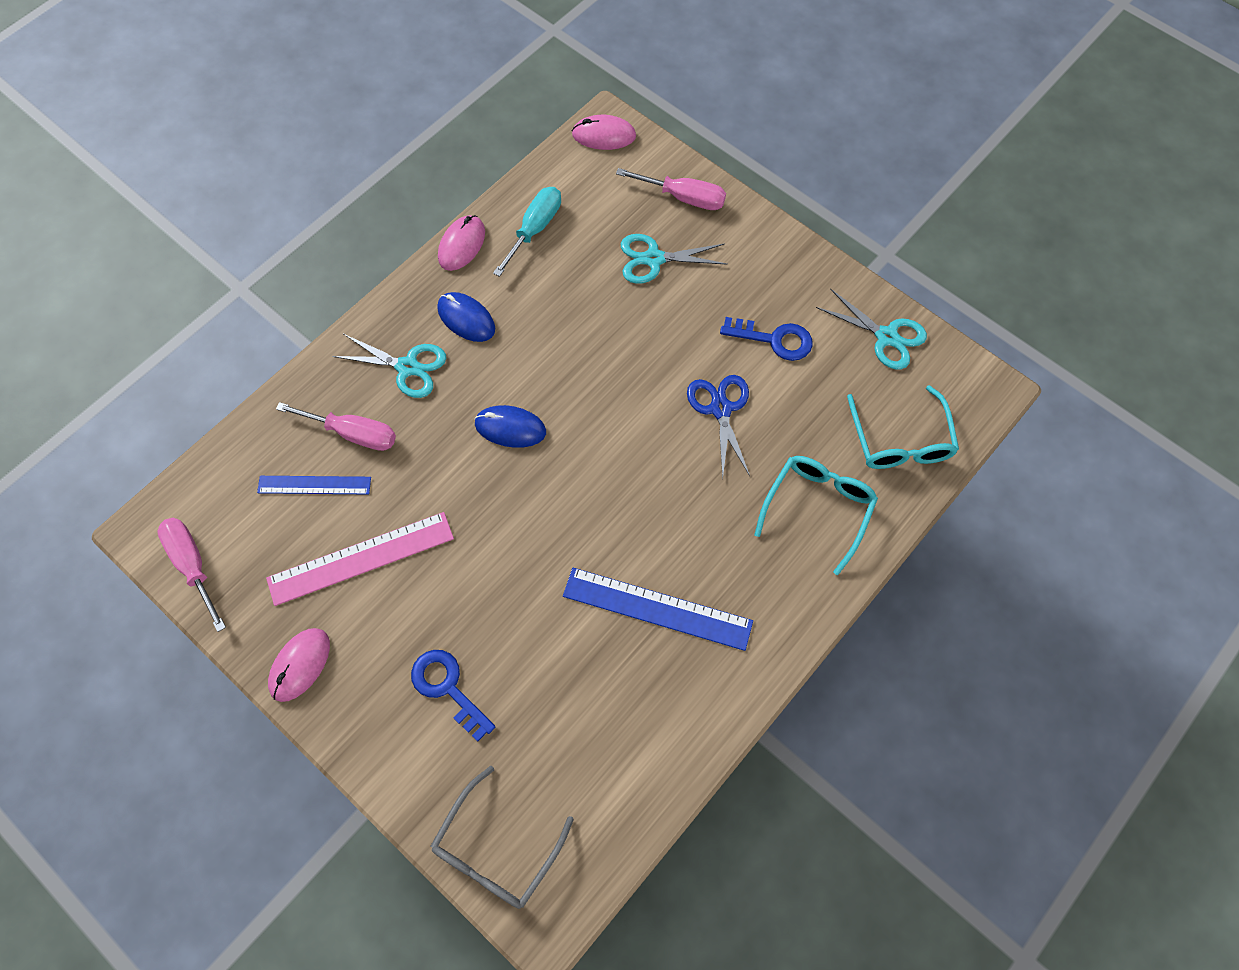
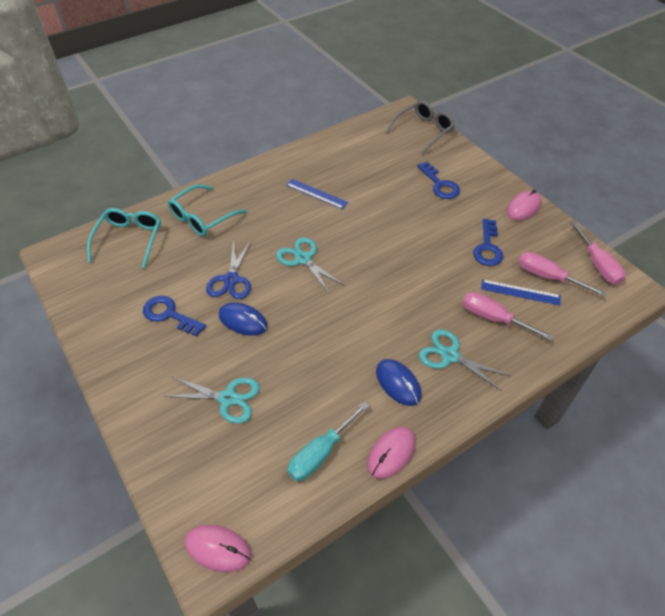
camera: 165 degrees left, 15 degrees down
(361, 558) = (487, 247): pink ruler -> blue key
(510, 428) = (379, 298): blue mouse -> blue mouse (243, 321)
(657, 609) = (316, 193): blue ruler -> blue ruler, size x0.62
(683, 198) = (174, 451): pink screwdriver -> pink screwdriver (547, 277)
(886, 337) = (91, 299): turquoise scissors -> turquoise scissors (303, 259)

